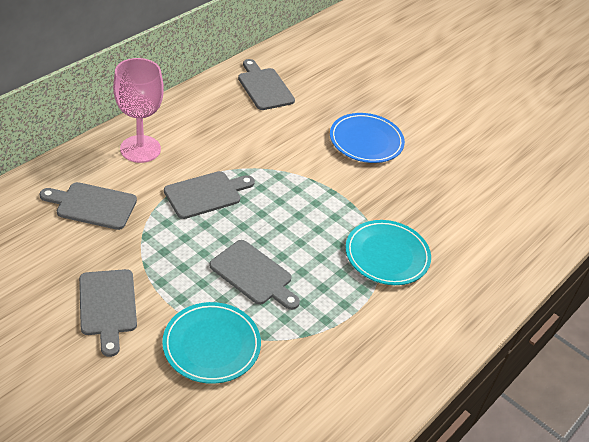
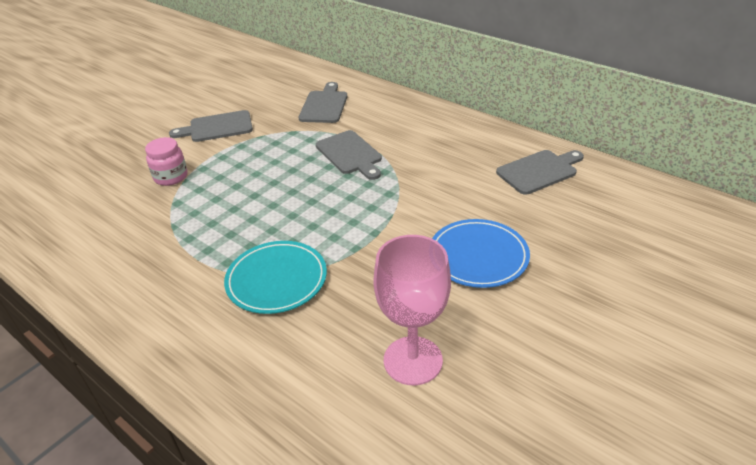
camera: 95 degrees right, 5 degrees down
(140, 149) = (401, 115): pink goblet -> pink goblet (413, 360)
(211, 345) = (171, 177): turquoise plate -> pink jar
(254, 275) = (248, 190): grey cutting board -> none

